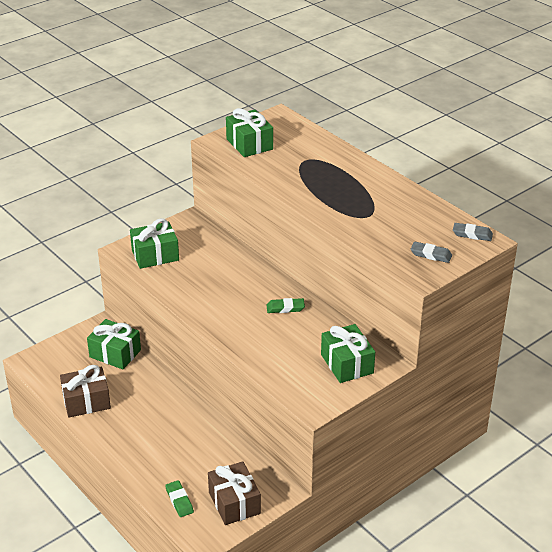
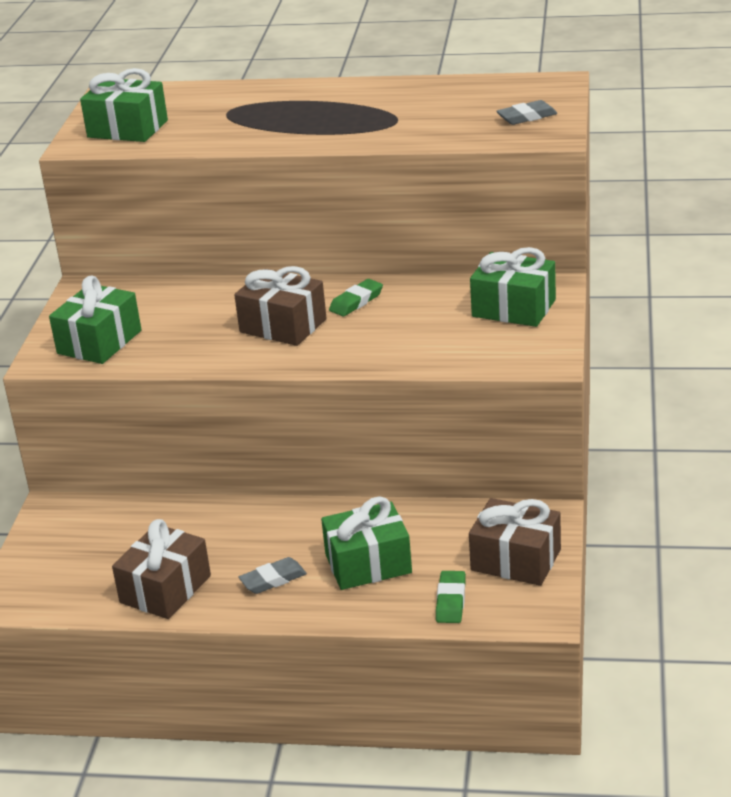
camera: 40 degrees left, 5 degrees down
(115, 353) = (122, 522): green gift -> green gift (368, 564)
(179, 501) = (451, 601): green eraser -> green eraser turned 75 degrees clockwise
(235, 299) = (283, 326): none -> brown gift
(472, 234) = (534, 84): grey eraser -> grey eraser (273, 579)

